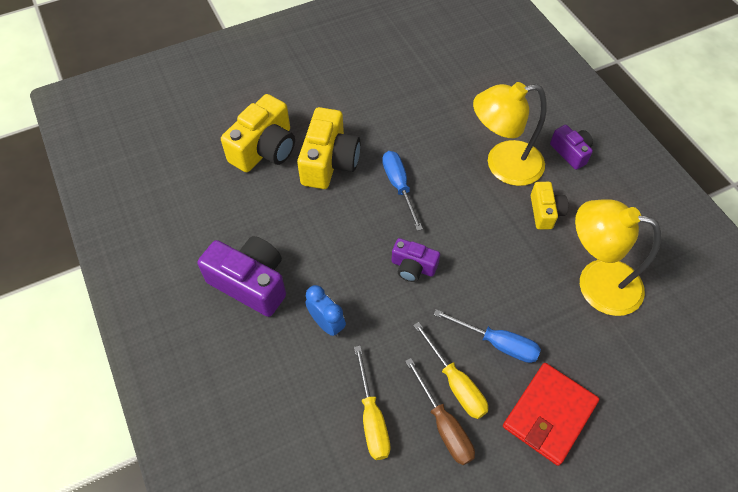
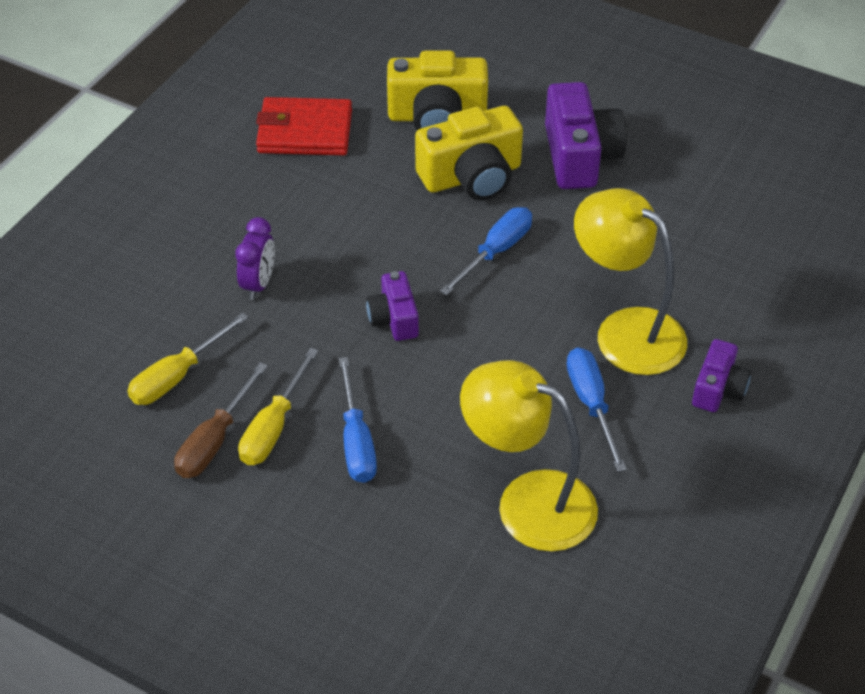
camera: 55 degrees right, 10 degrees down
(250, 283) = (256, 200): purple camera -> purple camera (580, 156)
(327, 324) = (258, 284): blue clock -> purple clock
(545, 212) = (591, 404): yellow camera -> blue screwdriver
(549, 414) = (301, 530): red wallet -> red wallet (305, 131)
(596, 283) = (528, 501): yellow lamp -> yellow lamp turned 45 degrees counterclockwise

